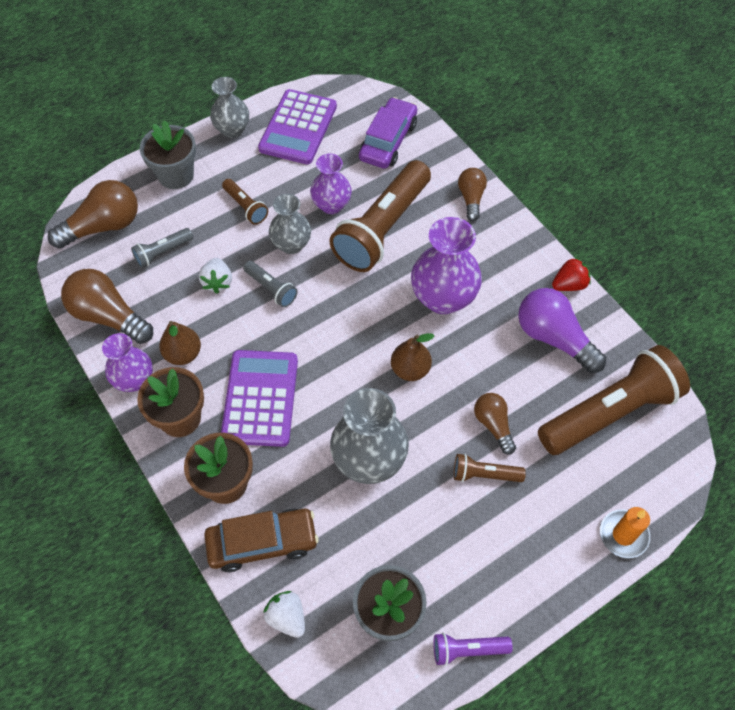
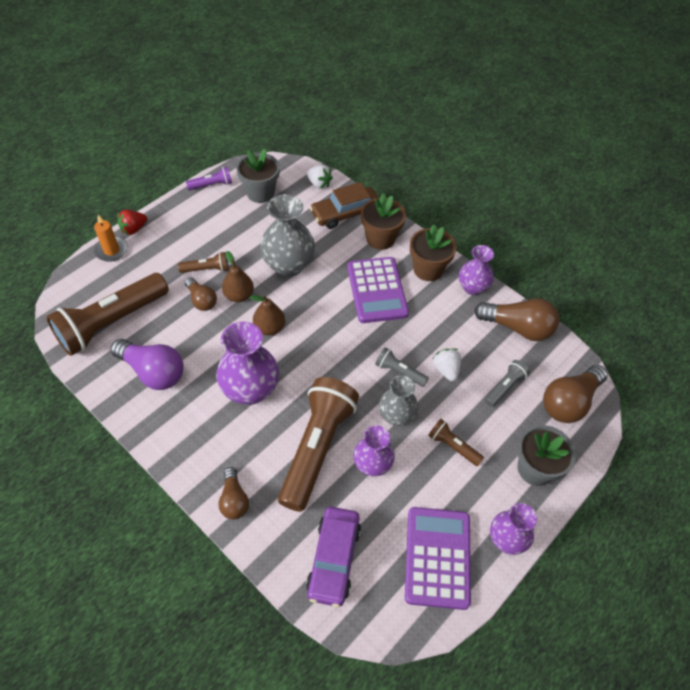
camera: 165 degrees right, 5 degrees down
(183, 354) = (446, 310): brown pear -> brown pear (239, 295)
(232, 129) = (506, 539): grey vase -> purple vase
(569, 285) = (136, 422): red strawberry -> red strawberry (133, 229)

